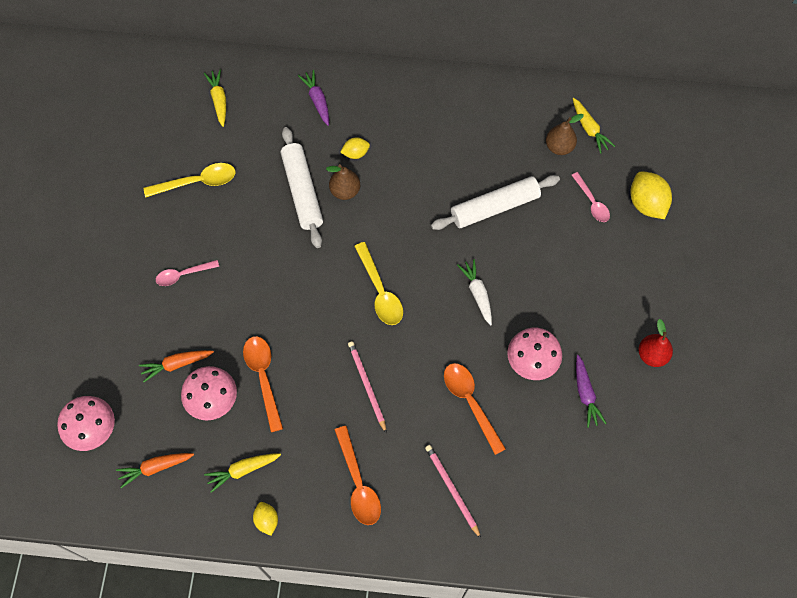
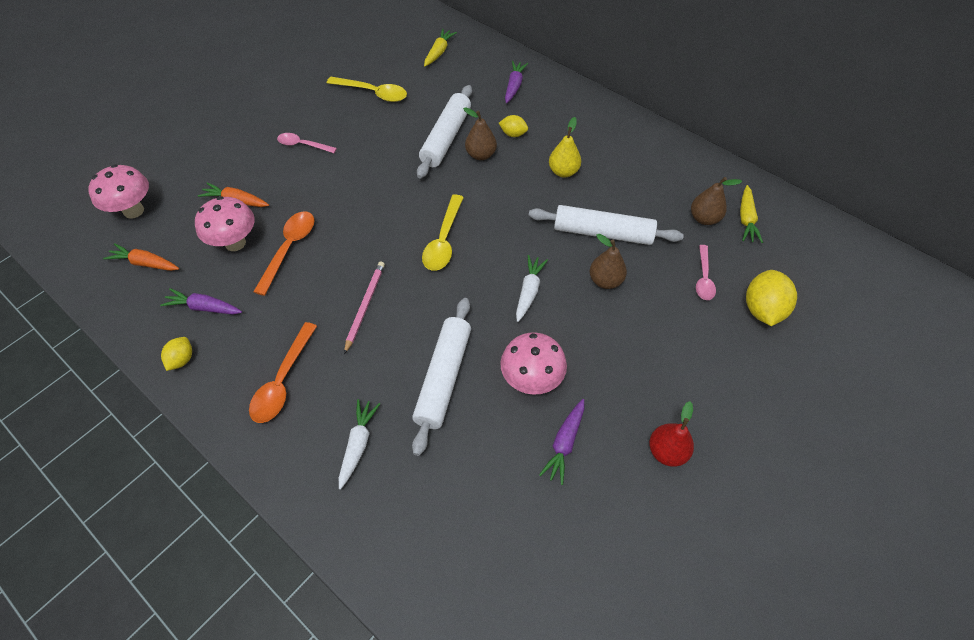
camera: 35 degrees right, 10 degrees down
(243, 470) = (204, 307): yellow carrot -> purple carrot
(424, 167) = (563, 171): none -> yellow pear
(452, 490) = (358, 444): pink pencil -> white carrot
(470, 402) = (443, 378): orange spoon -> white rolling pin
(525, 249) = (605, 280): none -> brown pear

